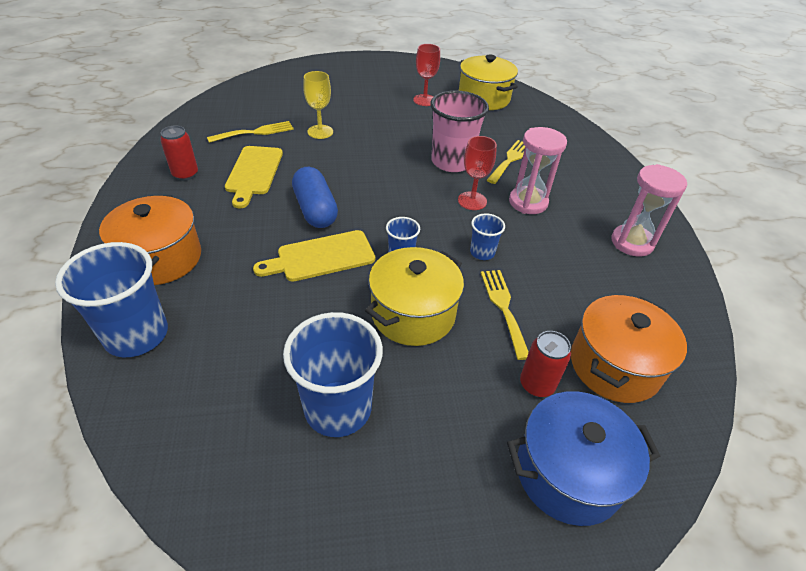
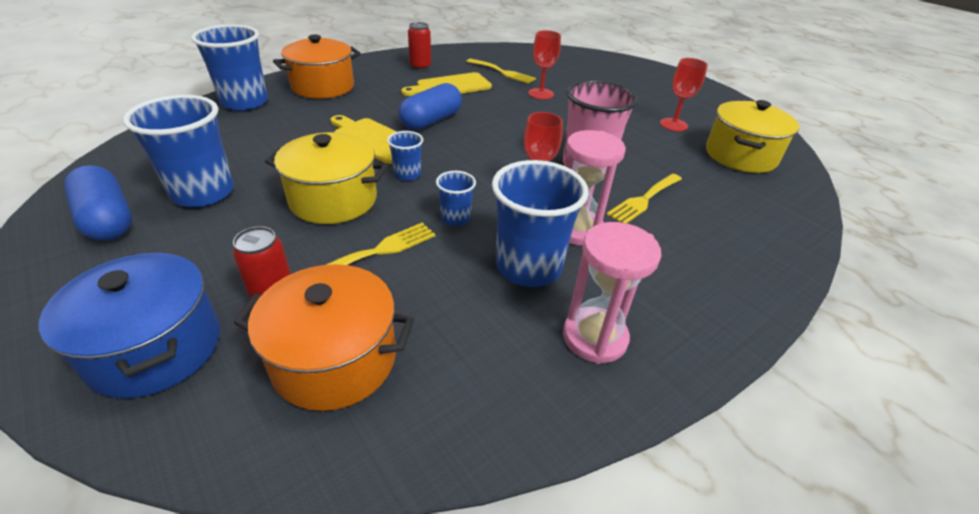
camera: 60 degrees right, 5 degrees down
(320, 132) = (541, 94): yellow goblet -> red goblet
(341, 502) = (108, 220): none -> blue capsule
(510, 160) = (644, 200): yellow fork -> yellow fork turned 135 degrees clockwise
(557, 241) = (528, 267): none -> blue cup

